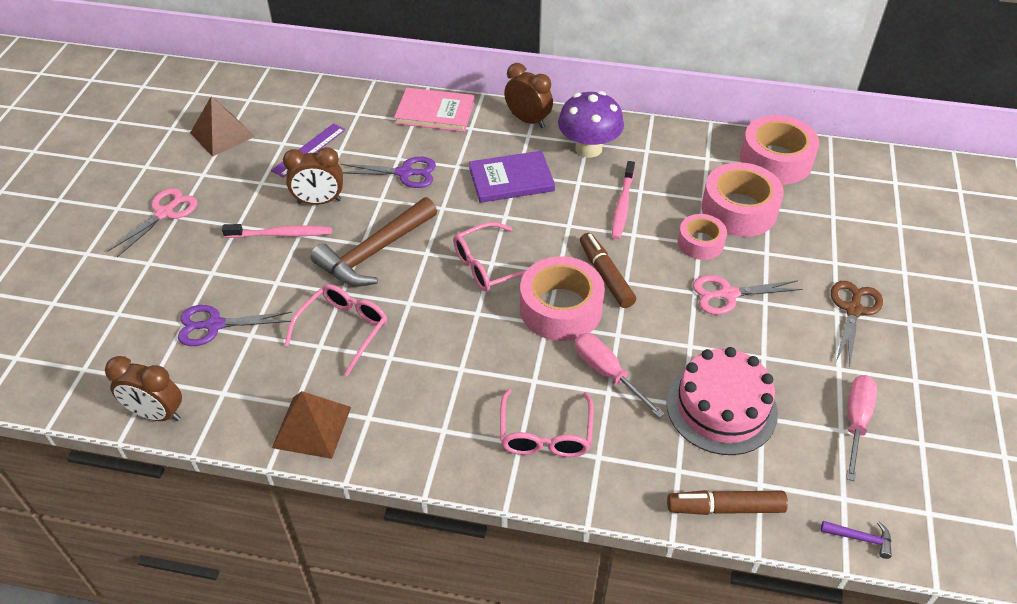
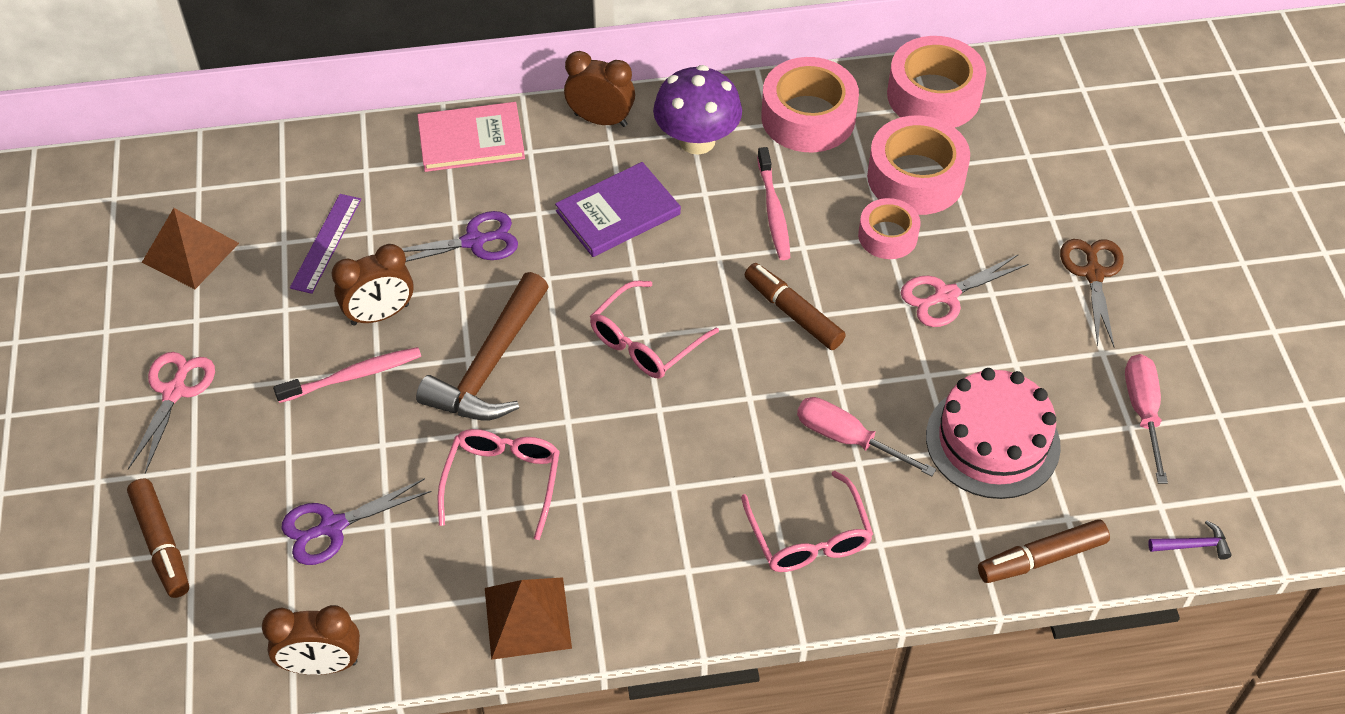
camera: 20 degrees left, 5 degrees up
(102, 303) = (162, 543): none -> brown marker
(560, 308) = (758, 373): pink tape -> pink tape (808, 117)

